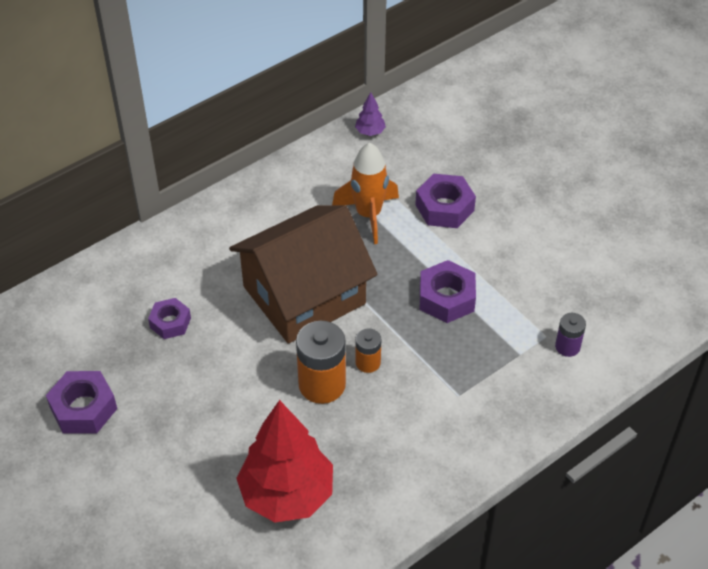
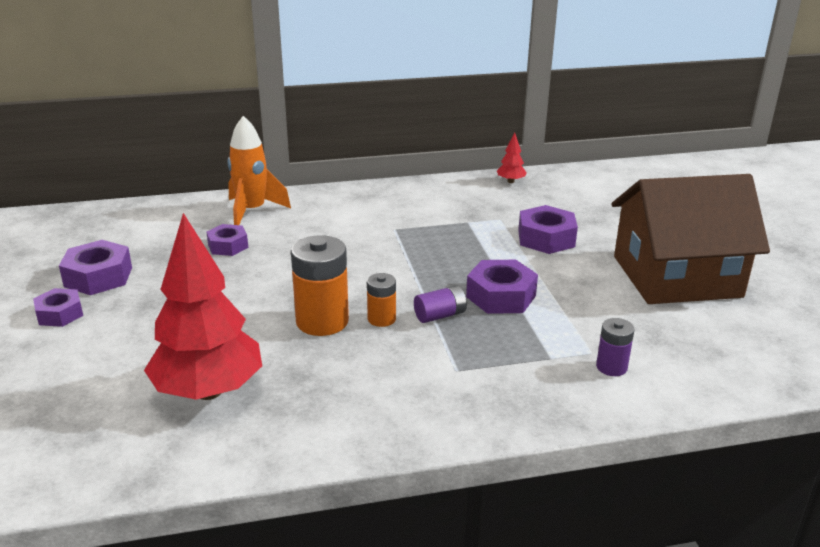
camera: 25 degrees right, 20 degrees down
(90, 466) = (60, 314): none -> purple nut
(304, 295) = (362, 259): brown house -> brown house (676, 276)
(368, 215) = (467, 226): orange rocket -> orange rocket (252, 211)
(370, 132) = (511, 181): purple tree -> red tree
(411, 340) = (440, 315): none -> purple battery

